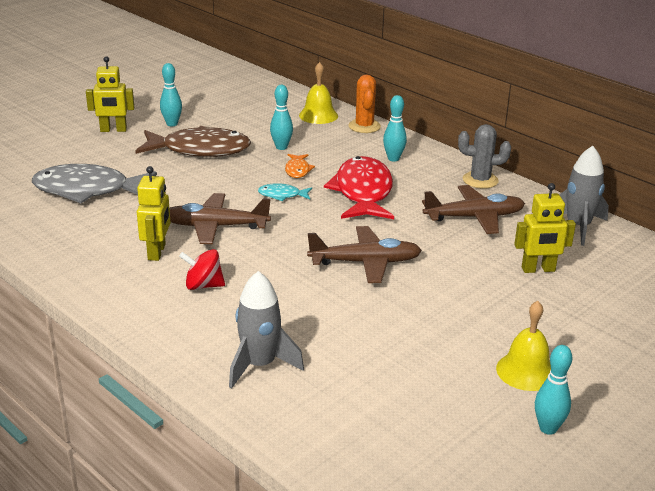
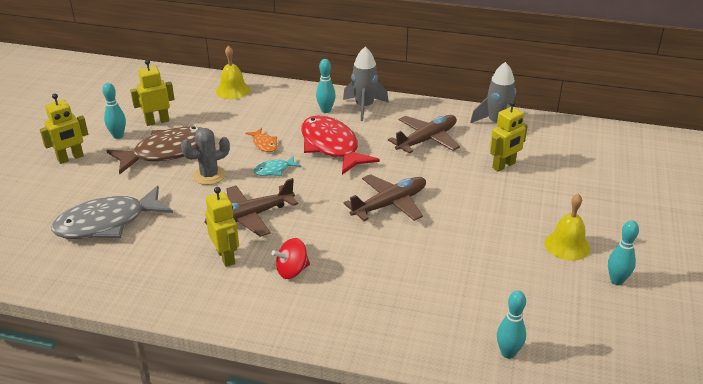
camera: 30 degrees left, 5 degrees up
(219, 122) = (157, 121): none -> yellow robot
(260, 365) = (399, 318): grey rocket -> grey rocket (364, 107)
(281, 147) = (231, 128): turquoise bowling pin -> turquoise bowling pin (508, 353)
(364, 126) = (277, 89): orange cactus -> none
(480, 180) = (402, 108): grey cactus -> grey cactus (209, 175)

